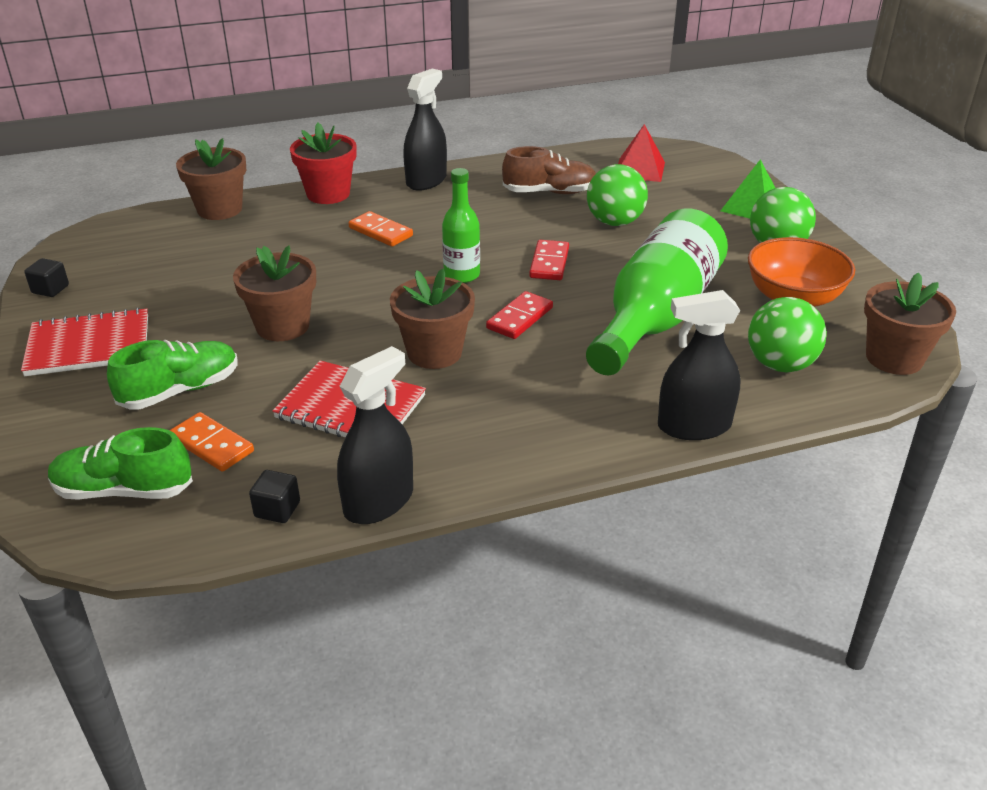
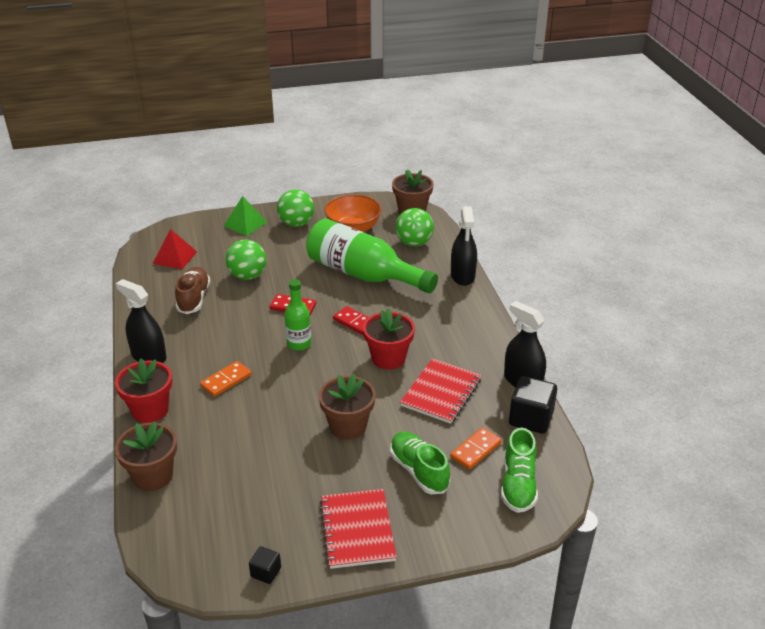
camera: 85 degrees left, 0 degrees up
(277, 509) = (531, 418): black cube -> black cube, size x1.91
(434, 352) = (388, 358): brown flower pot -> red flower pot

